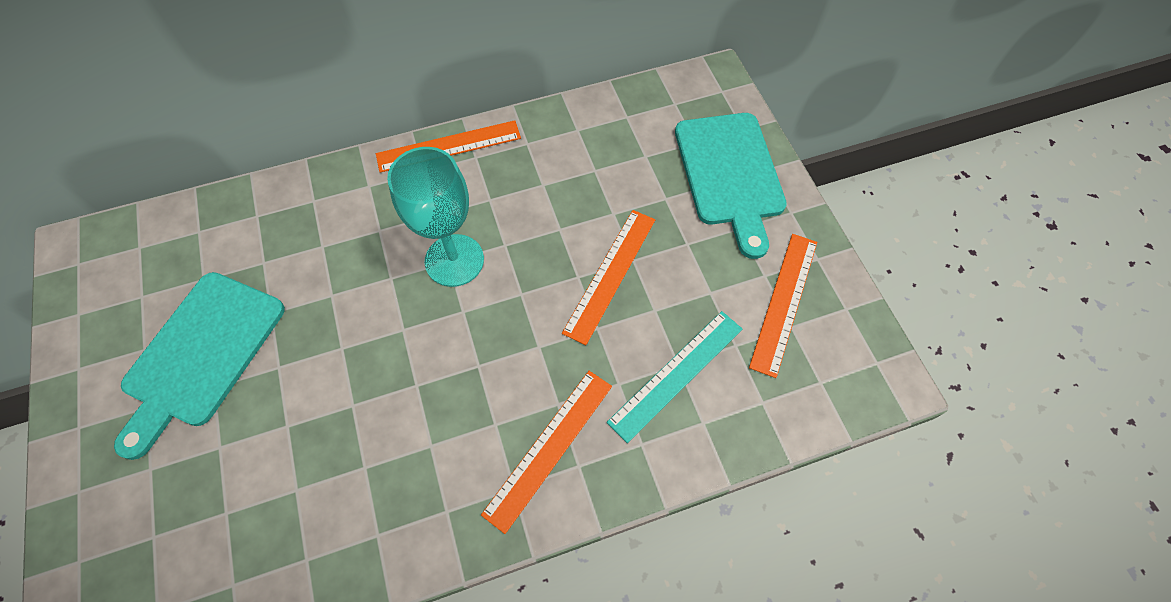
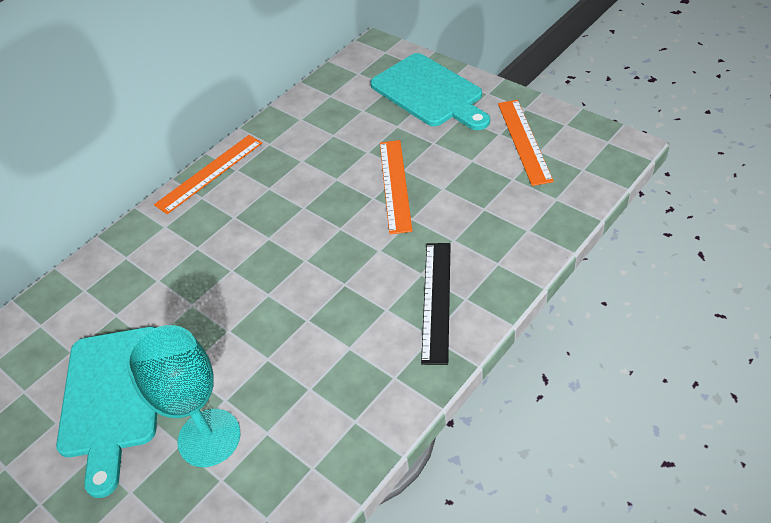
camera: 25 degrees left, 15 degrees down
(454, 260) = (272, 235): turquoise goblet -> turquoise goblet (209, 437)
(549, 448) = (436, 300): orange ruler -> black ruler
(676, 374) = (487, 214): turquoise ruler -> none

